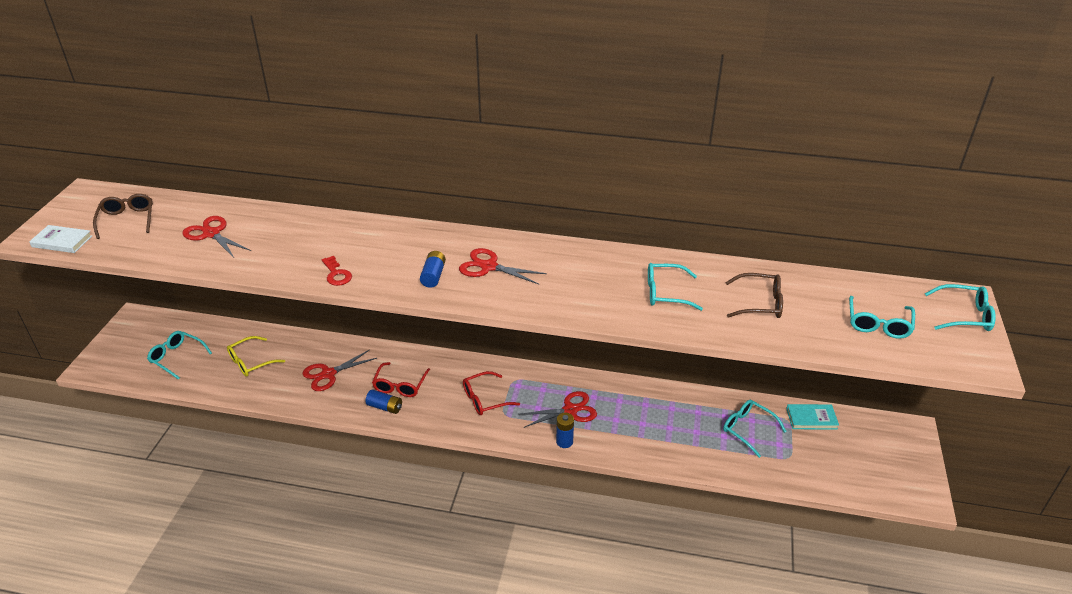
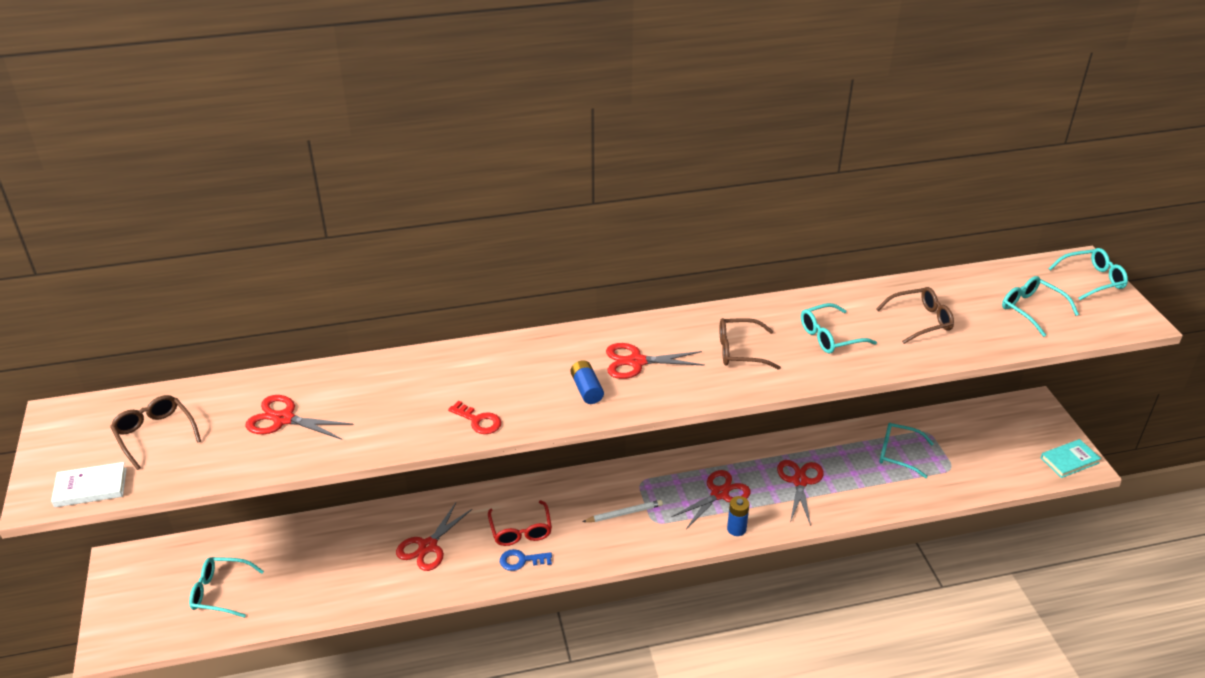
camera: 25 degrees left, 0 degrees up
(251, 362) = (322, 565): yellow glasses -> none
(385, 407) = (521, 560): blue battery -> blue key
(485, 399) = (624, 513): red glasses -> white pencil
(579, 282) = (740, 351): none -> brown glasses
(644, 423) = (799, 481): none -> red scissors
(811, 419) = (946, 423): turquoise book -> turquoise book (1069, 460)
(878, 324) = (1031, 310): turquoise glasses -> turquoise glasses turned 150 degrees clockwise

